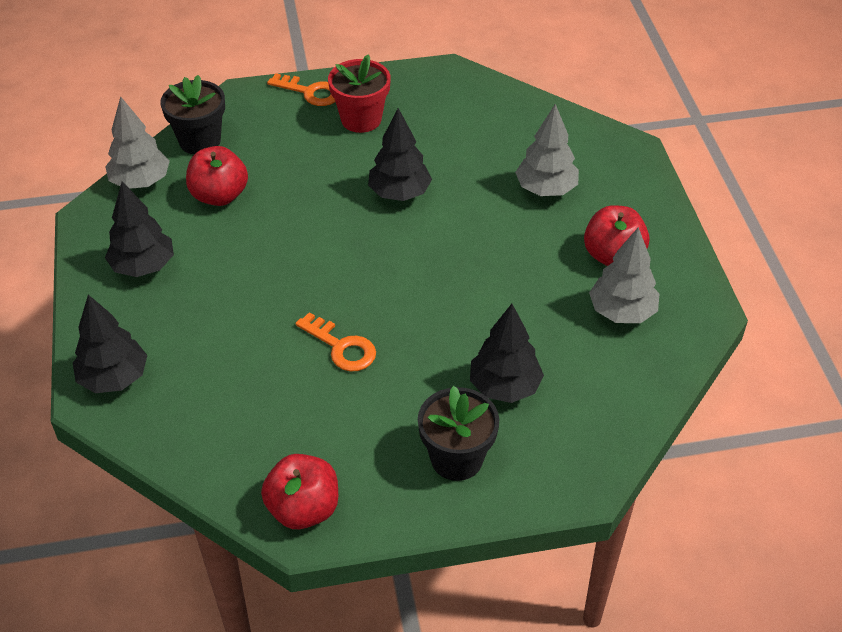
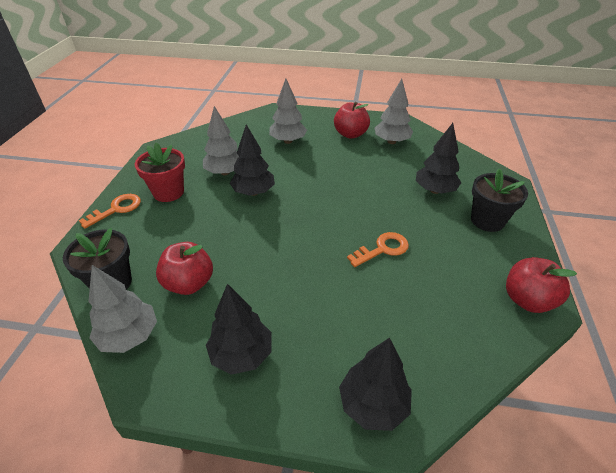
camera: 70 degrees left, 5 degrees down
(429, 152) = (225, 172): none -> grey tree

